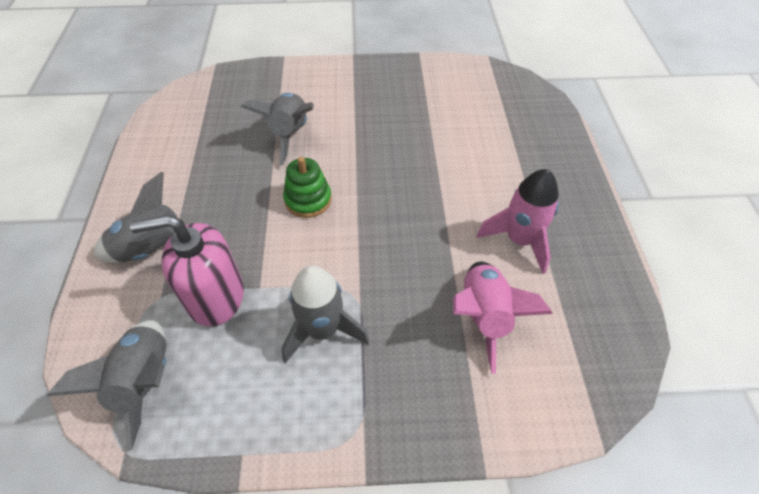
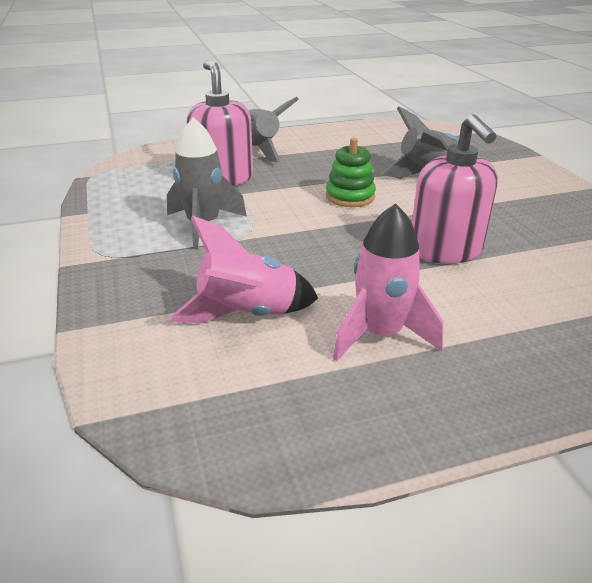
camera: 75 degrees right, 20 degrees down
(145, 382) = (144, 170): grey rocket -> none
(420, 169) = (445, 250): none -> pink soap dispenser

